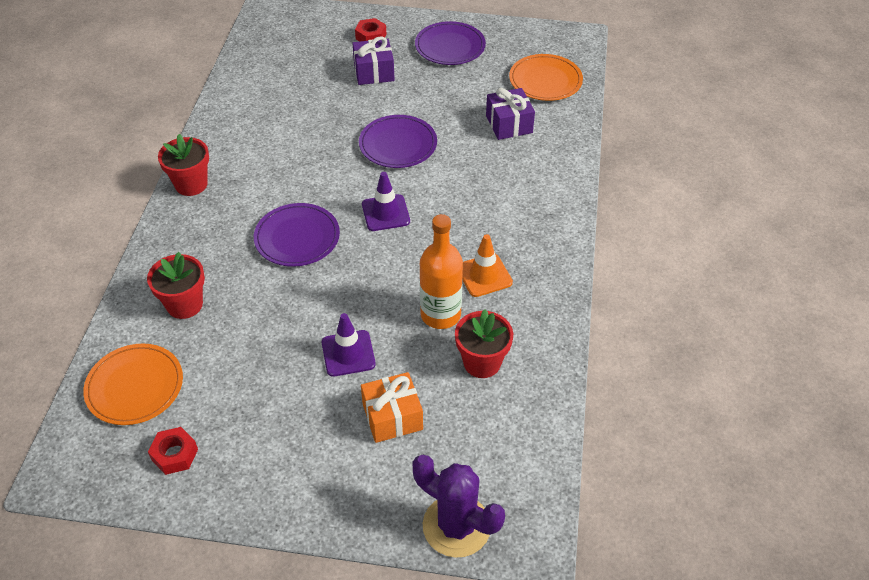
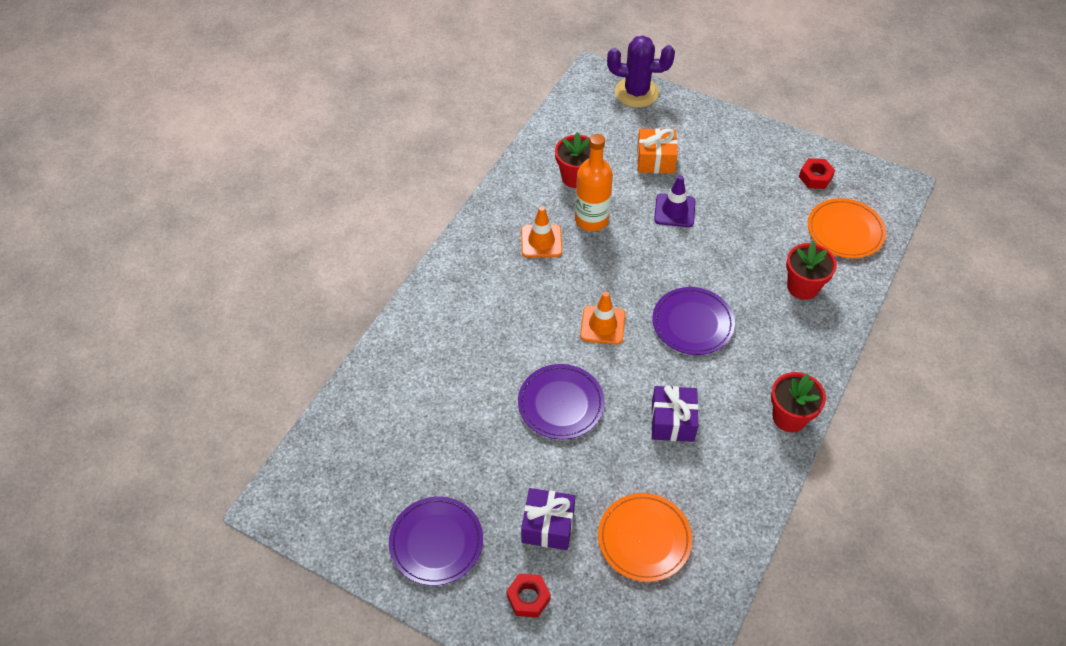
camera: 160 degrees left, 5 degrees up
(385, 213) = (602, 325): purple traffic cone -> orange traffic cone
(456, 526) = (636, 92): purple cactus -> purple cactus turned 45 degrees counterclockwise
(509, 124) = (433, 394): purple gift -> purple gift (672, 421)
(545, 80) = (357, 445): orange plate -> orange plate (644, 539)

